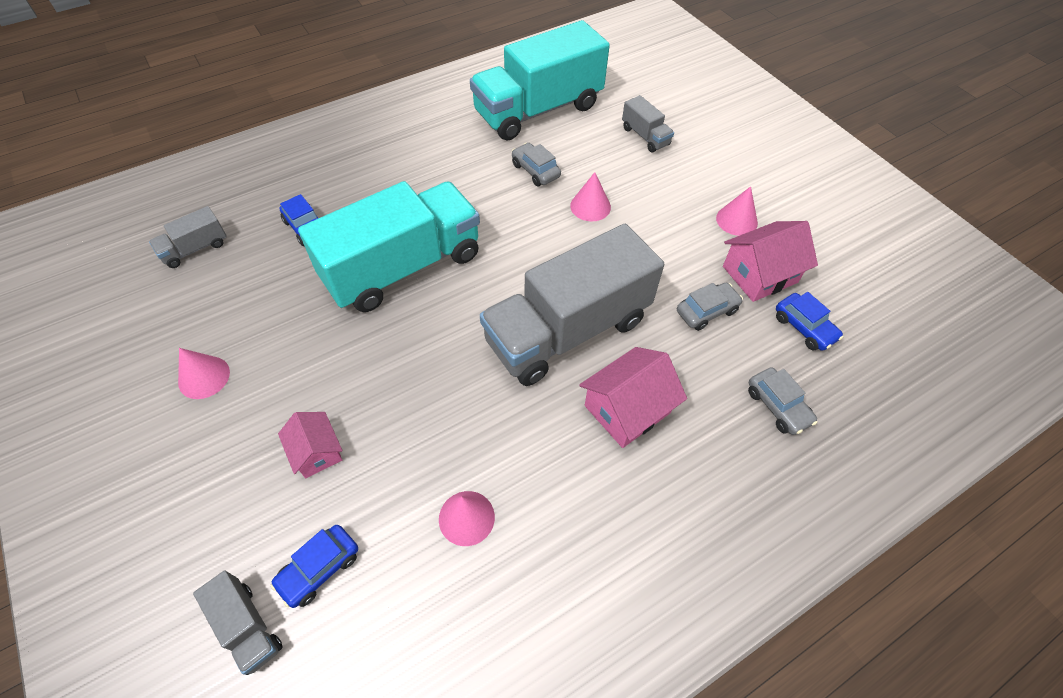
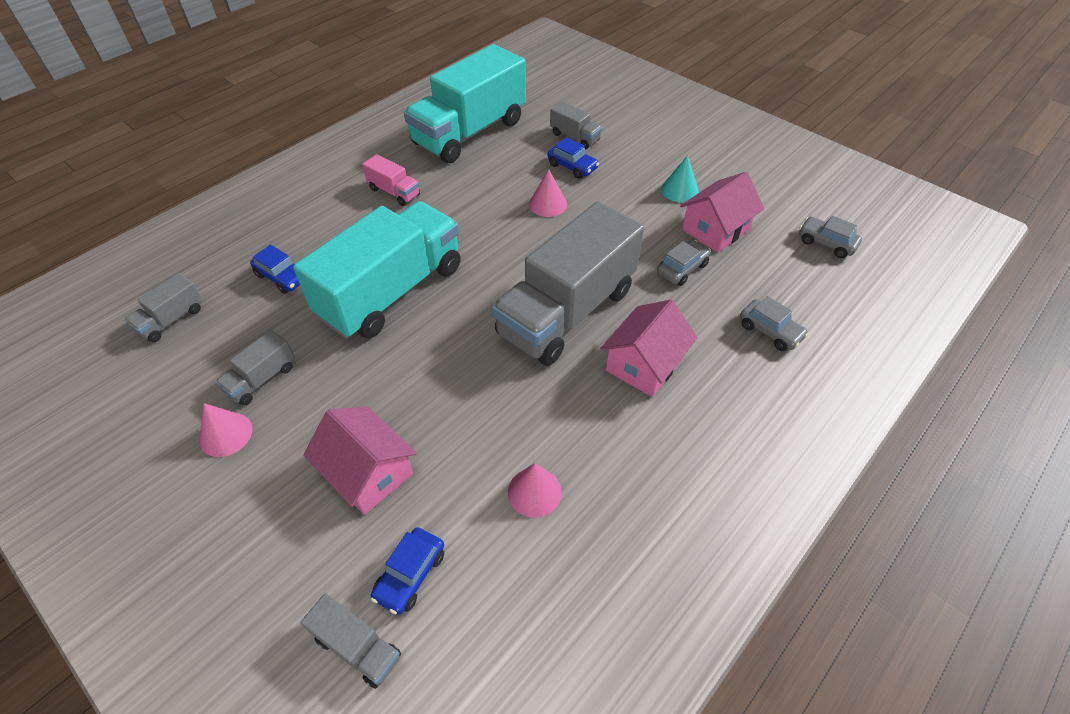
camera: 15 degrees left, 5 degrees down
(253, 329) = (262, 379): none -> grey truck
(316, 452) = (368, 472): pink house -> pink house, size x1.59
(441, 160) = (394, 192): none -> pink truck
(535, 171) = (486, 184): grey car -> grey car (826, 243)
(736, 220) = (679, 190): pink cone -> turquoise cone
(804, 327) = (768, 264): blue car -> blue car (572, 166)

